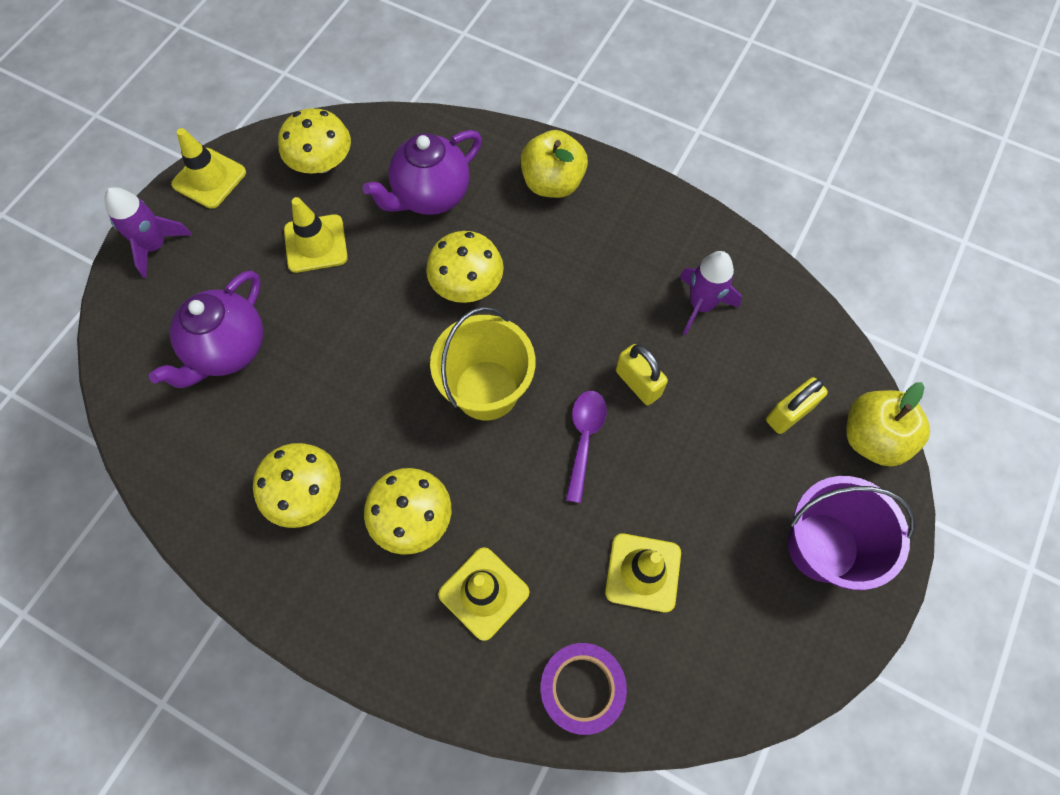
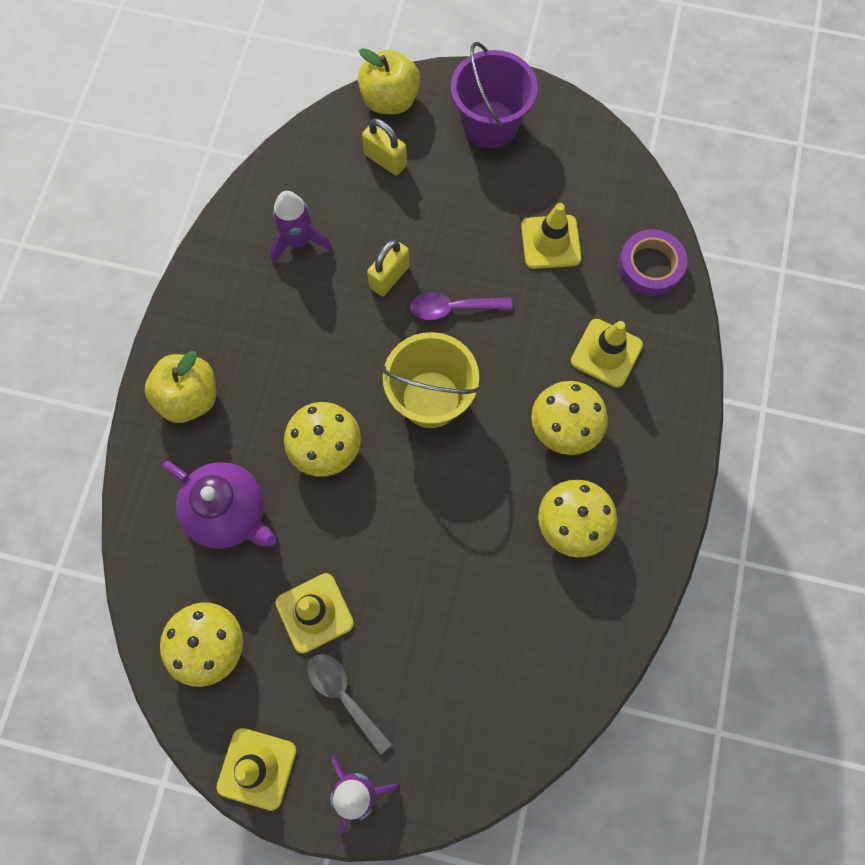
camera: 105 degrees left, 5 degrees up
(228, 350) = (457, 655): purple teapot -> none
(236, 251) = (344, 696): none -> grey spoon

